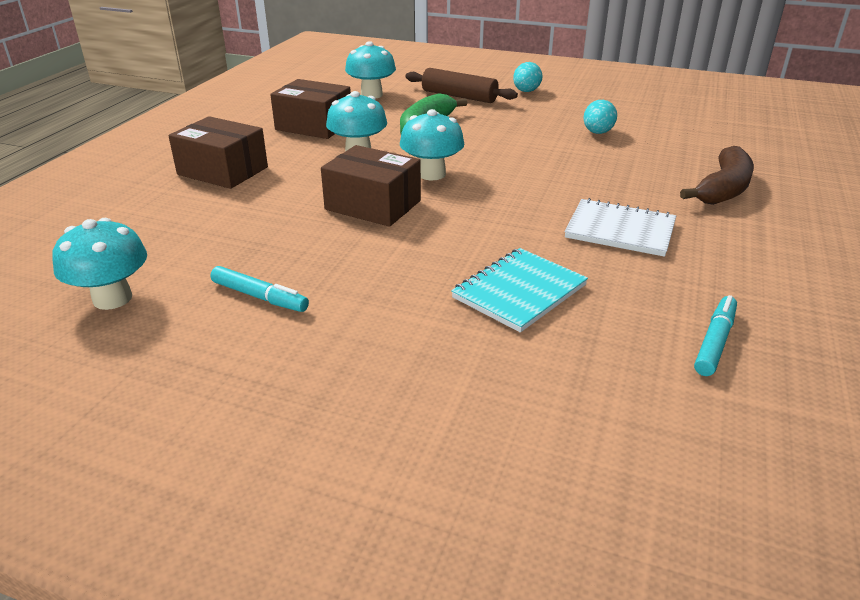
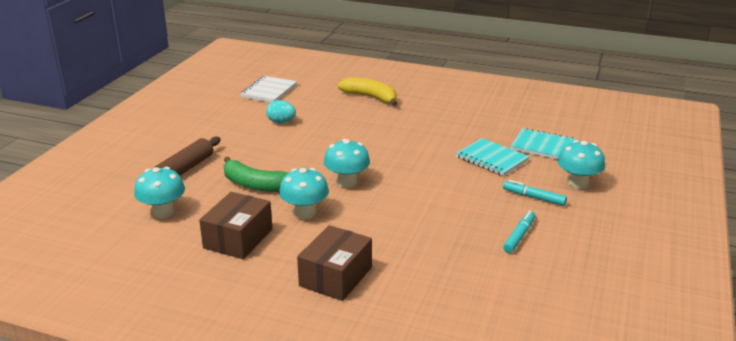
camera: 90 degrees left, 5 degrees down
(112, 298) = (538, 292): turquoise mushroom -> turquoise mushroom (577, 184)
(373, 205) = (397, 203): brown box -> none
(526, 91) = (184, 141): turquoise egg -> none
(590, 362) = (543, 146): none -> turquoise notebook
(620, 230) = (422, 129): white notebook -> white notebook (269, 91)
(714, 342) = (519, 120): turquoise marker -> turquoise marker (534, 197)
(723, 189) = (370, 97): brown banana -> yellow banana

